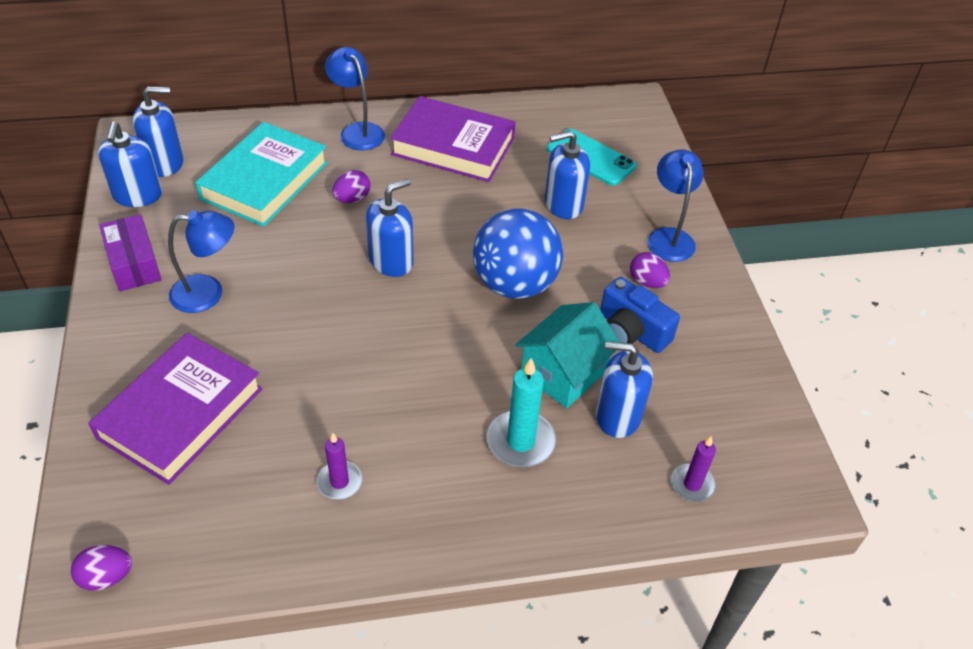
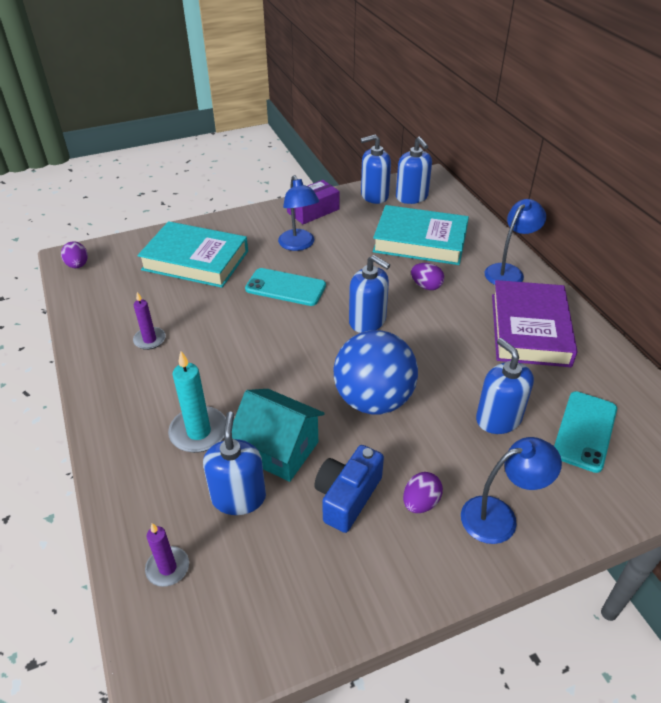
camera: 80 degrees right, 5 degrees down
(181, 413) = (195, 260): purple book -> turquoise book
(294, 322) = (285, 287): none -> turquoise phone

